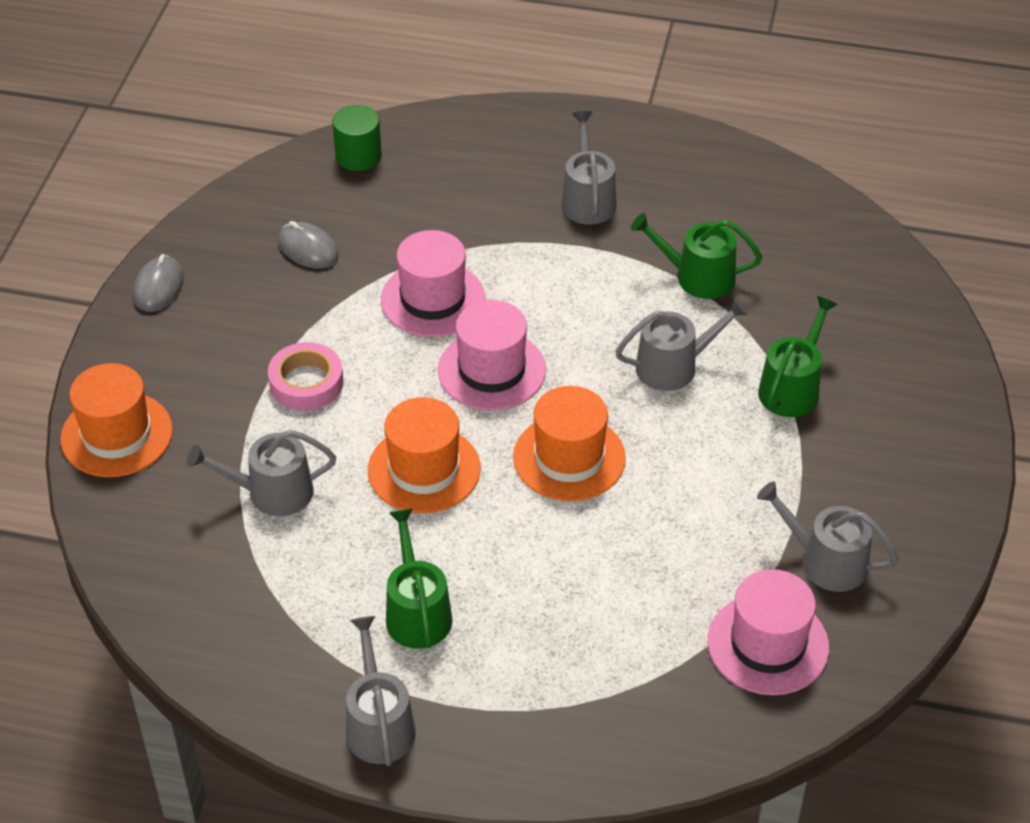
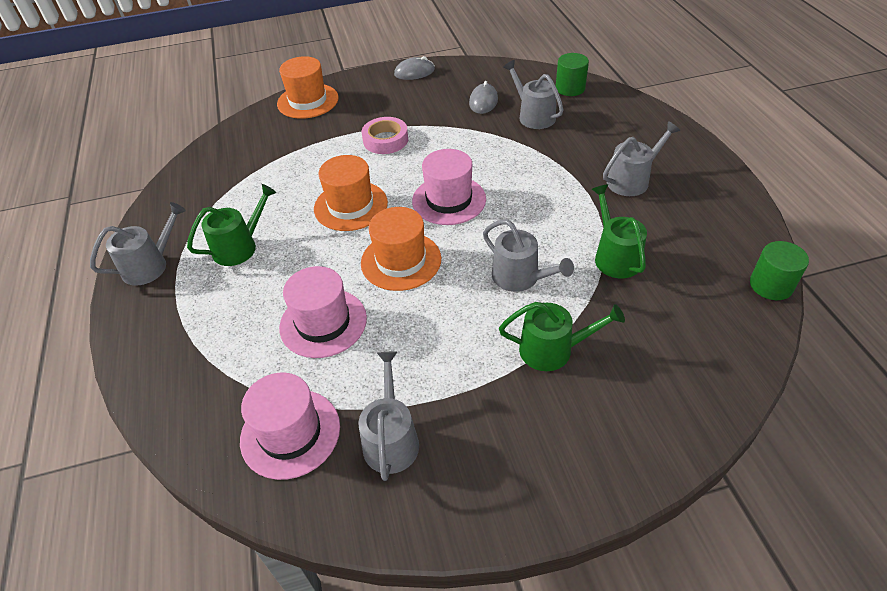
camera: 65 degrees right, 0 degrees up
(272, 492) = (299, 161): grey watering can -> grey watering can (533, 116)
(433, 299) = (486, 156): pink hat -> pink hat (323, 323)
(817, 191) = (771, 285): none -> green cylinder

